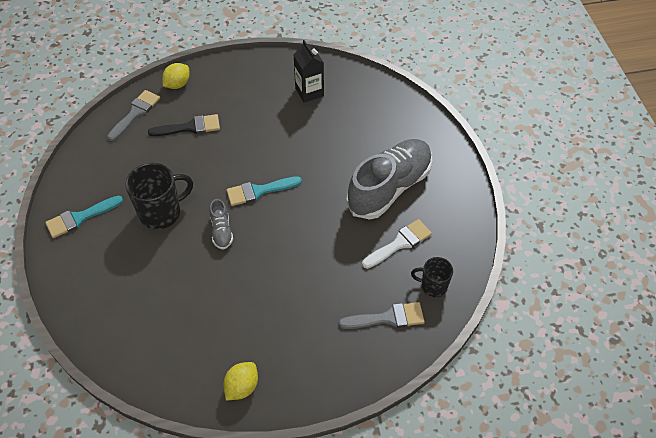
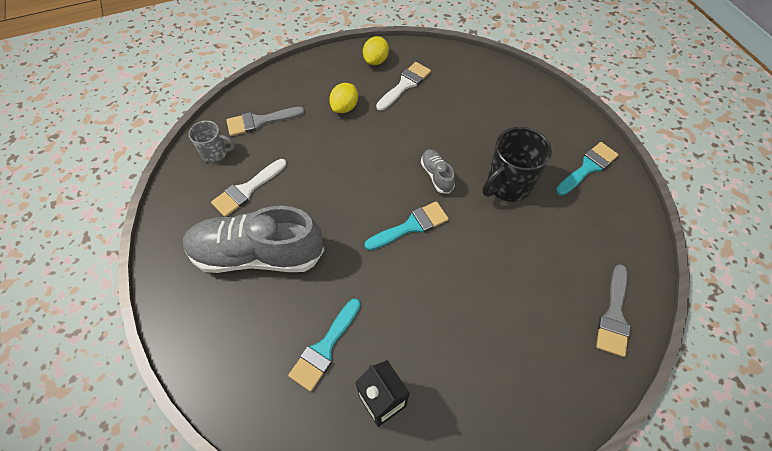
camera: 170 degrees right, 5 degrees up
(177, 84) = (585, 381): yellow lemon -> yellow lemon (345, 107)
(190, 127) = (530, 304): black brush -> none
(217, 343) = (405, 84): none -> white brush
(342, 122) = (324, 348): none -> turquoise brush
(389, 188) = (257, 254): grey shoe -> grey shoe turned 60 degrees clockwise
(433, 286) = (215, 153): black mug -> grey mug

